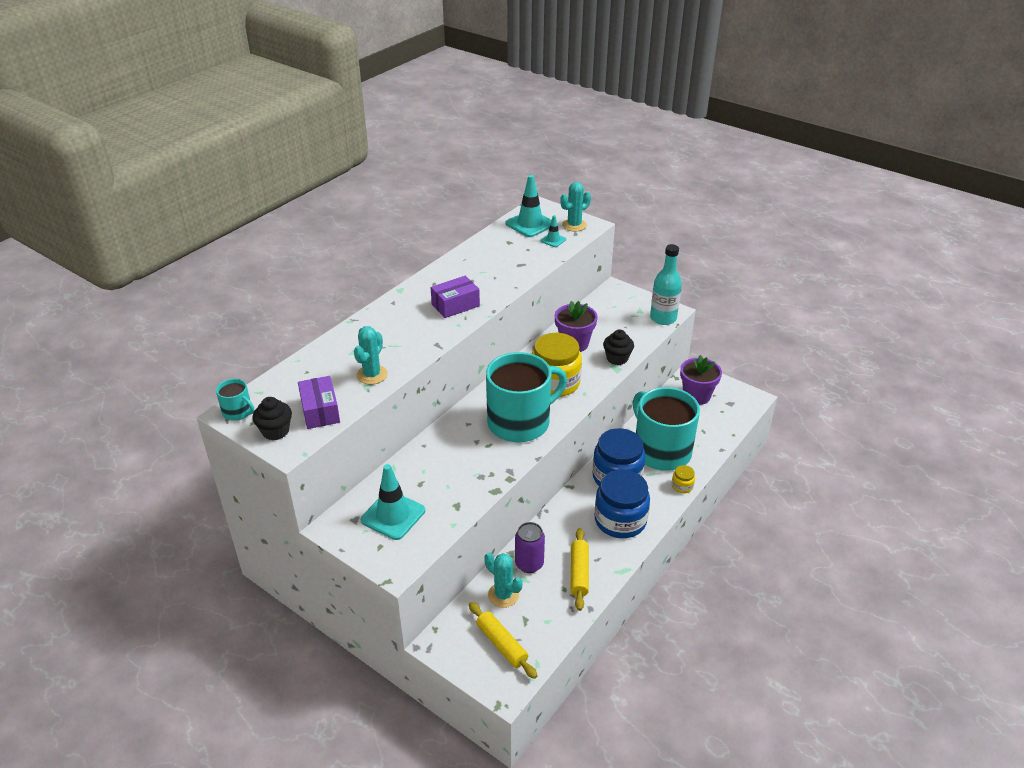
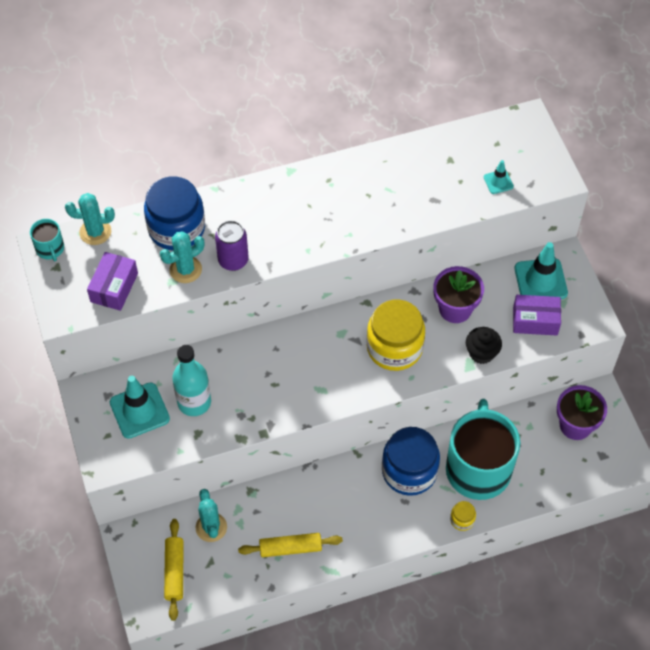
camera: 35 degrees right, 20 degrees up
(275, 431) = (65, 289): black cupcake -> none
(455, 305) = (325, 222): purple box -> purple box (535, 321)
(520, 422) = (323, 376): turquoise mug -> none
(529, 564) = (256, 511): purple can -> purple can (233, 260)
(530, 224) = (495, 144): turquoise traffic cone -> turquoise traffic cone (540, 281)
(574, 225) = (540, 171): turquoise cactus -> turquoise cactus (95, 232)
(579, 573) = (290, 548): yellow rolling pin -> yellow rolling pin turned 45 degrees clockwise
(620, 520) = (372, 519): blue jar -> blue jar (176, 228)
(663, 318) = (578, 327): turquoise bottle -> turquoise bottle (194, 402)

